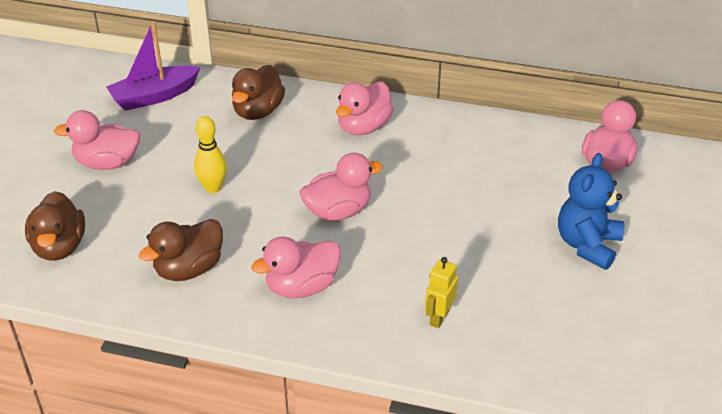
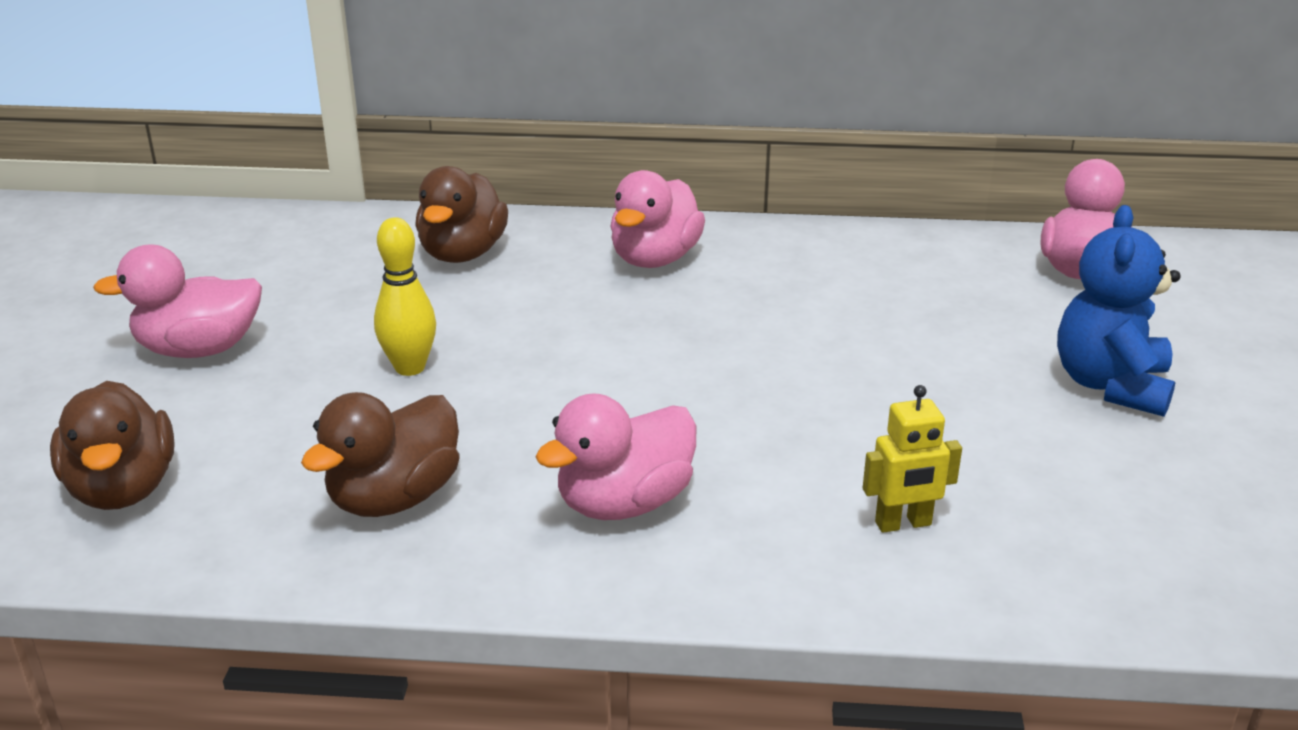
camera: 10 degrees left, 10 degrees down
(154, 96) = (270, 248): purple boat -> none
(338, 211) = (653, 380): pink duck -> none
(439, 317) = (903, 524): yellow robot -> yellow robot turned 120 degrees counterclockwise

